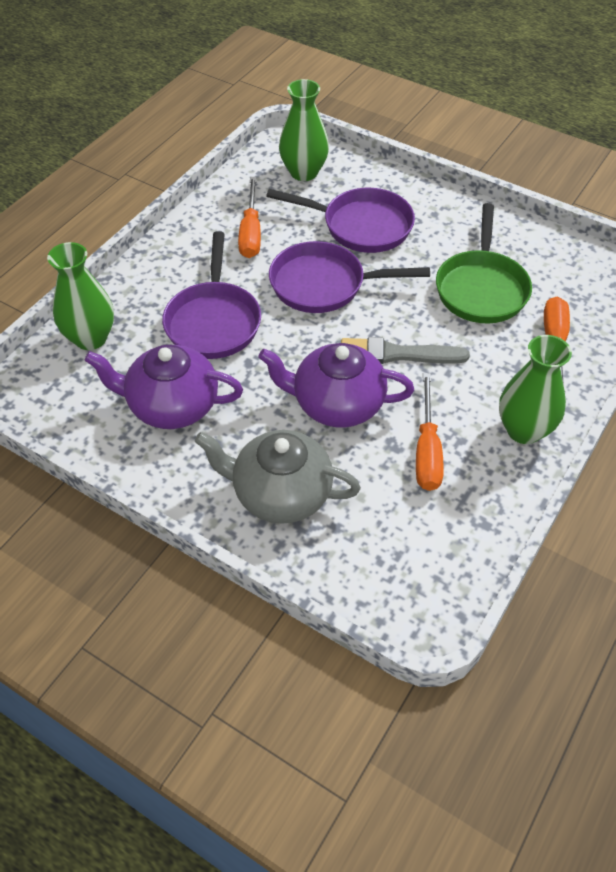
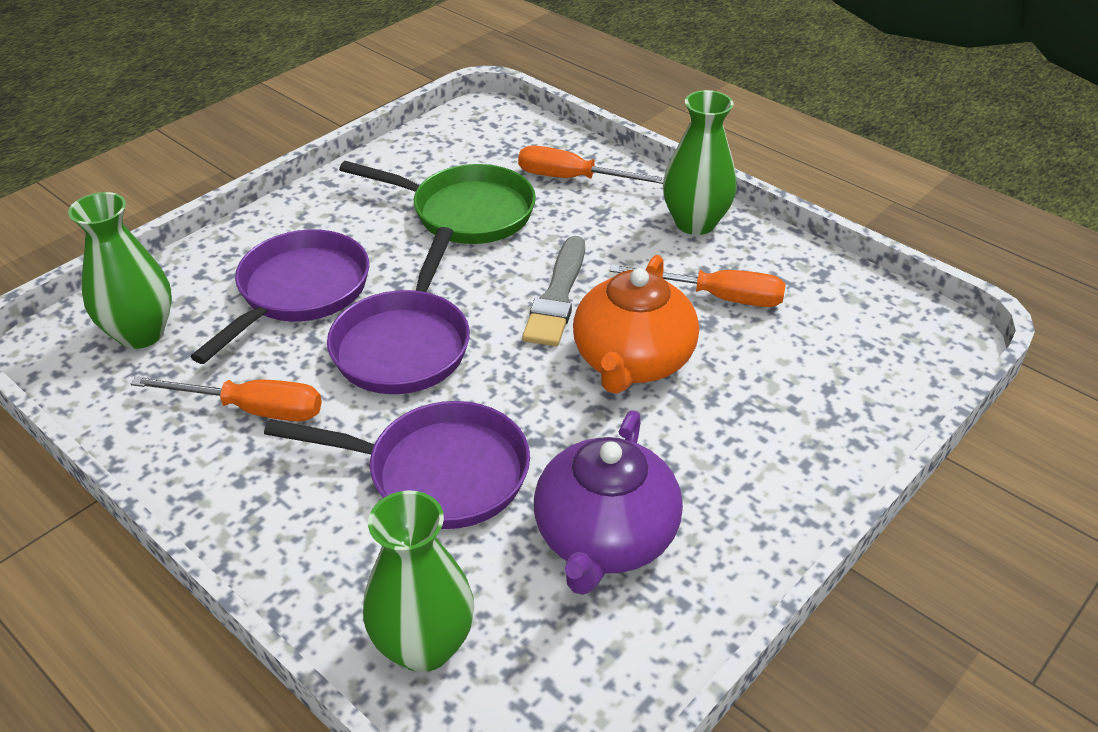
camera: 80 degrees left, 10 degrees down
(280, 493) = (776, 433): grey teapot -> none
(336, 404) = (632, 361): purple teapot -> orange teapot

